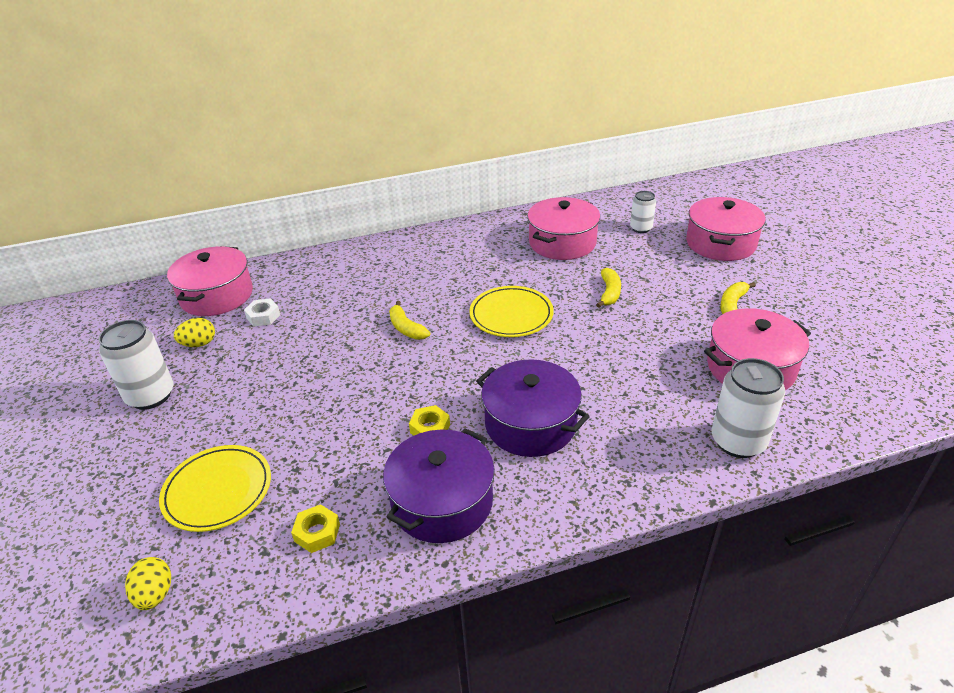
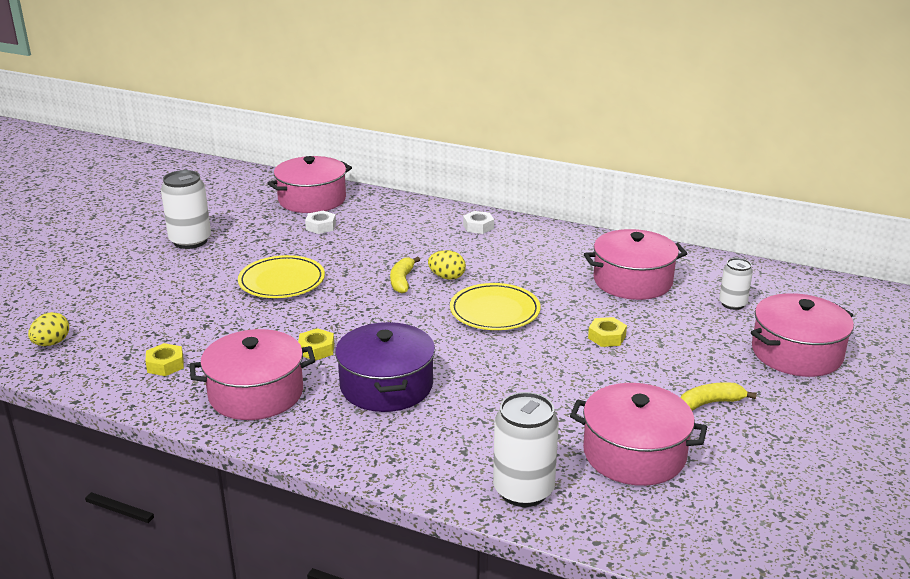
camera: 40 degrees right, 10 degrees down
(199, 344) = (258, 224): yellow egg -> yellow egg (447, 277)
(218, 490) = (150, 312): yellow plate -> yellow plate (282, 281)
(396, 253) = (478, 227): none -> white nut
(442, 502) = (256, 393): purple pot -> pink pot
(609, 293) = (607, 337): yellow banana -> yellow nut

